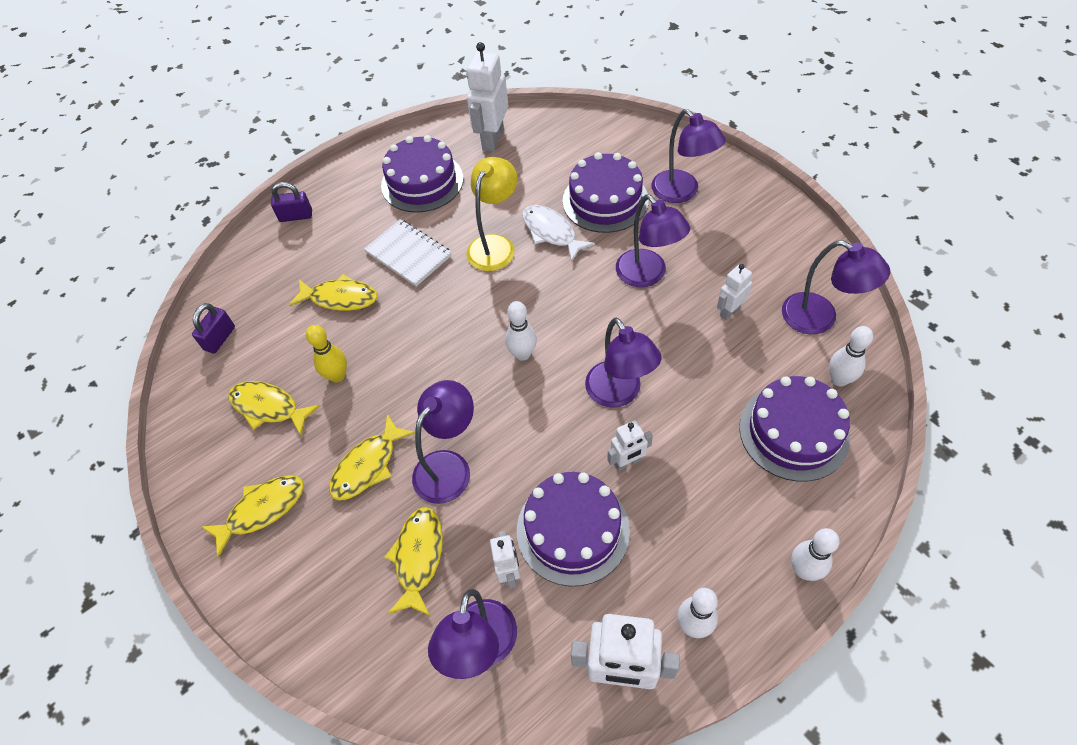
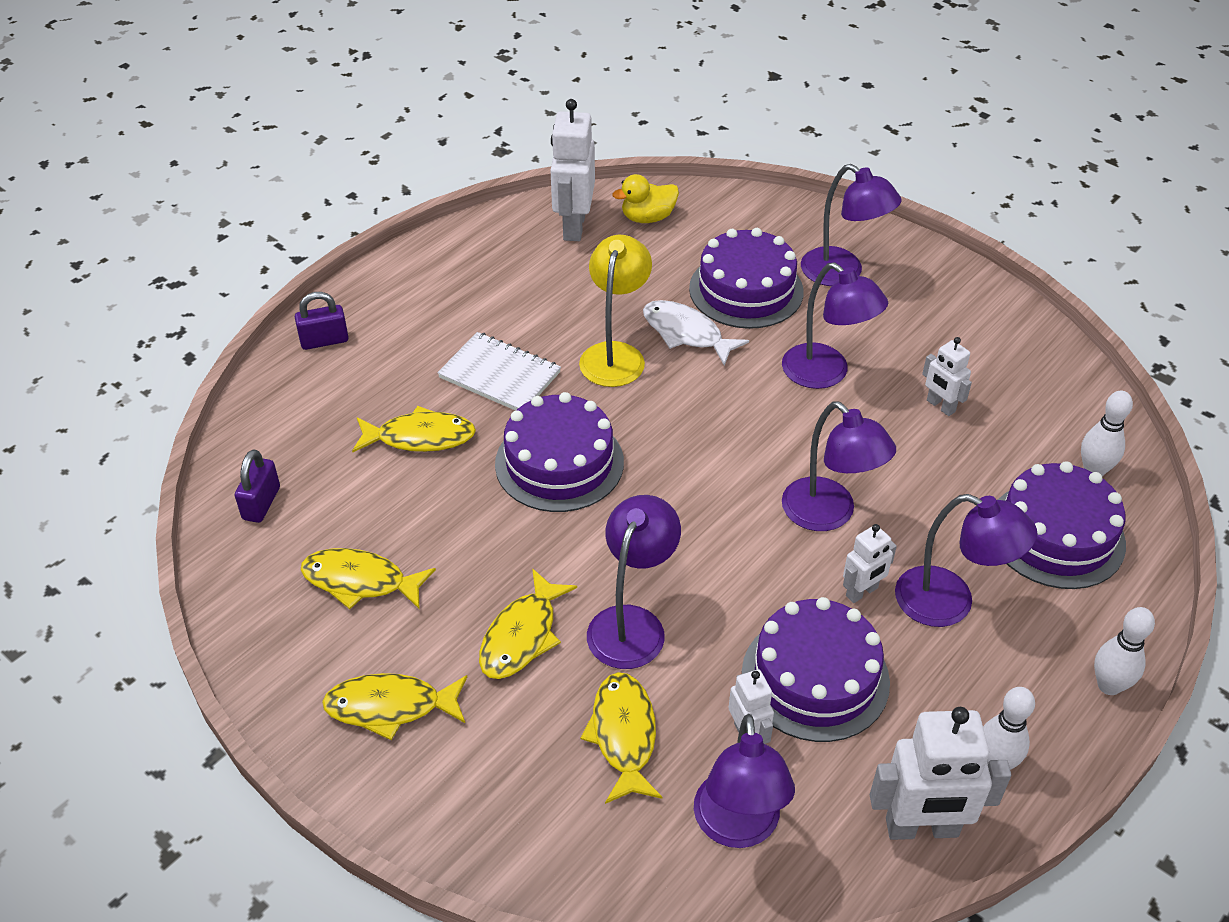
camera: 15 degrees left, 10 degrees down
(262, 510) = (390, 707): yellow fish -> yellow fish turned 135 degrees counterclockwise
(337, 376) = (446, 532): yellow bowling pin -> none
(422, 182) = (492, 285): purple cake -> purple cake (559, 463)
(522, 354) = (690, 481): white bowling pin -> none
(548, 136) = (647, 218): none -> yellow duck
(729, 311) = (940, 406): white robot -> white robot turned 75 degrees counterclockwise
(819, 319) = (1052, 405): purple lamp -> purple lamp (950, 603)

